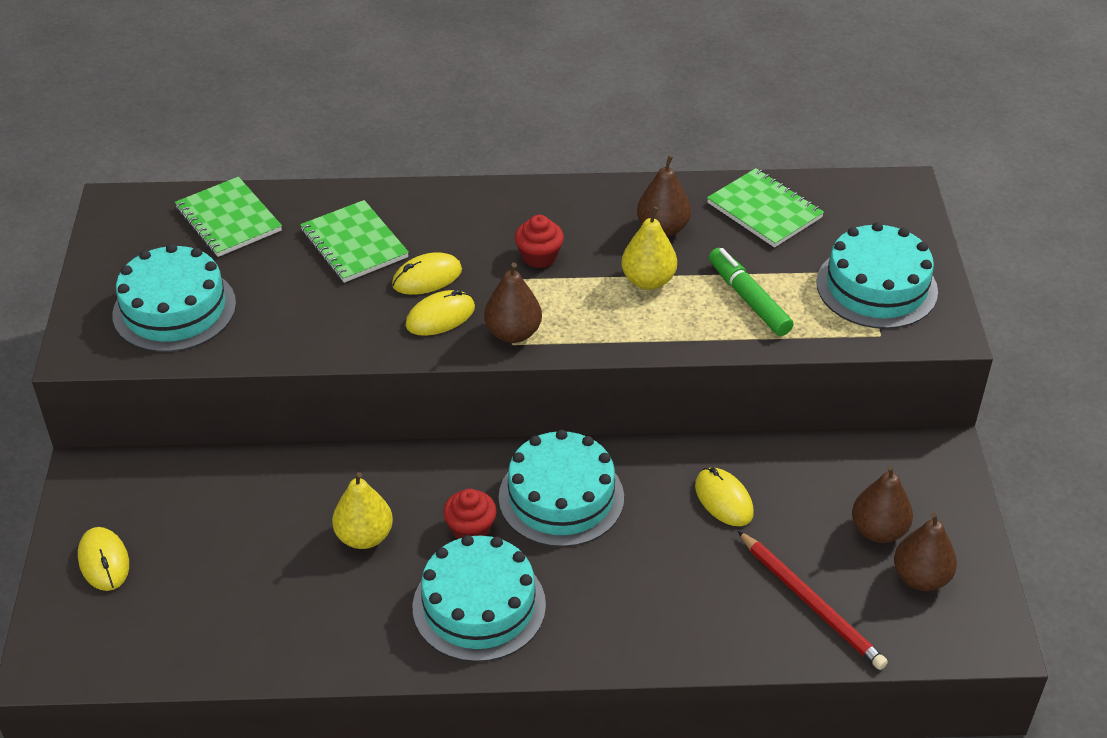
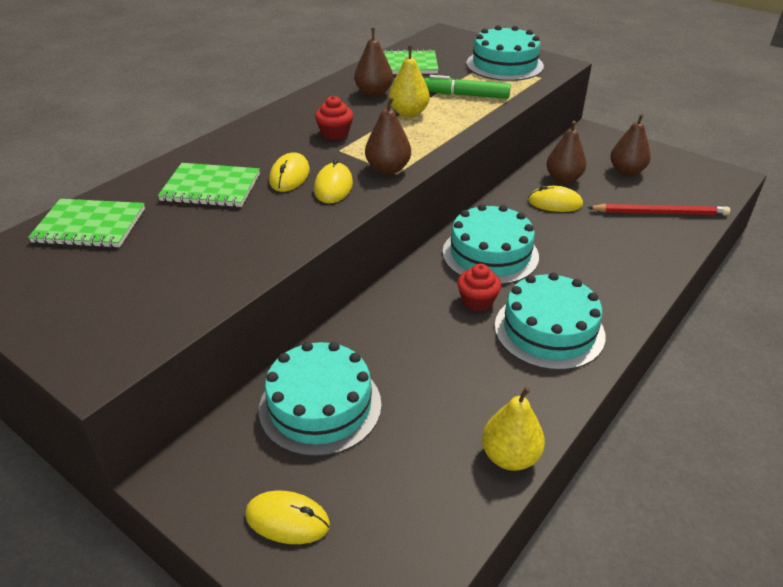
camera: 50 degrees left, 5 degrees down
(174, 309) = (137, 293): turquoise cake -> turquoise cake (320, 406)
(364, 537) = (431, 351): yellow pear -> yellow pear (510, 457)
(920, 578) = (671, 175): brown pear -> brown pear (563, 179)

